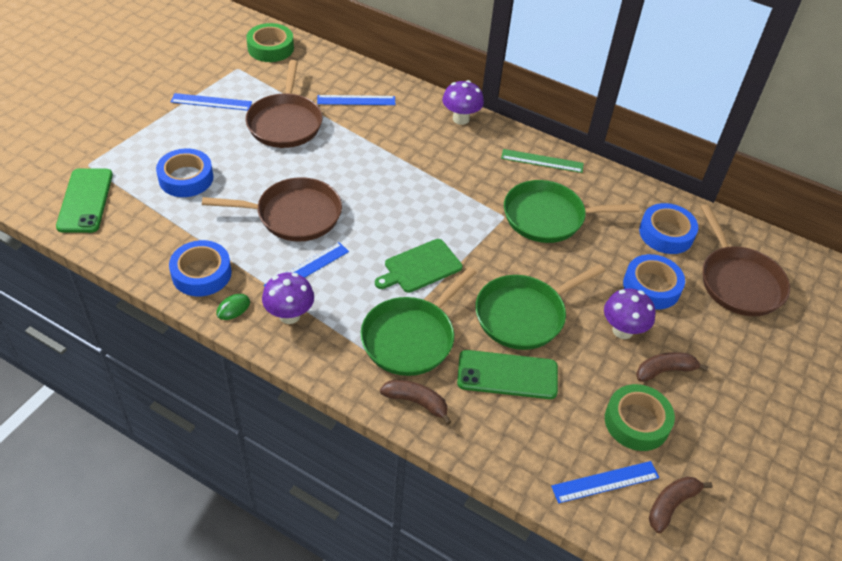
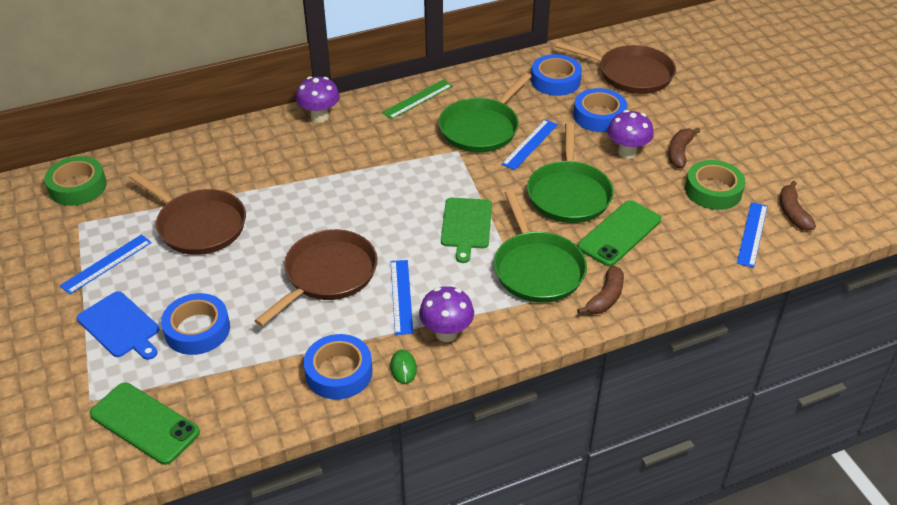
camera: 50 degrees left, 5 degrees down
(161, 141) = (120, 326): none -> blue cutting board
(356, 100) = (222, 166): blue ruler -> blue ruler (530, 144)
(416, 402) = (605, 298): brown banana -> brown banana turned 150 degrees clockwise

